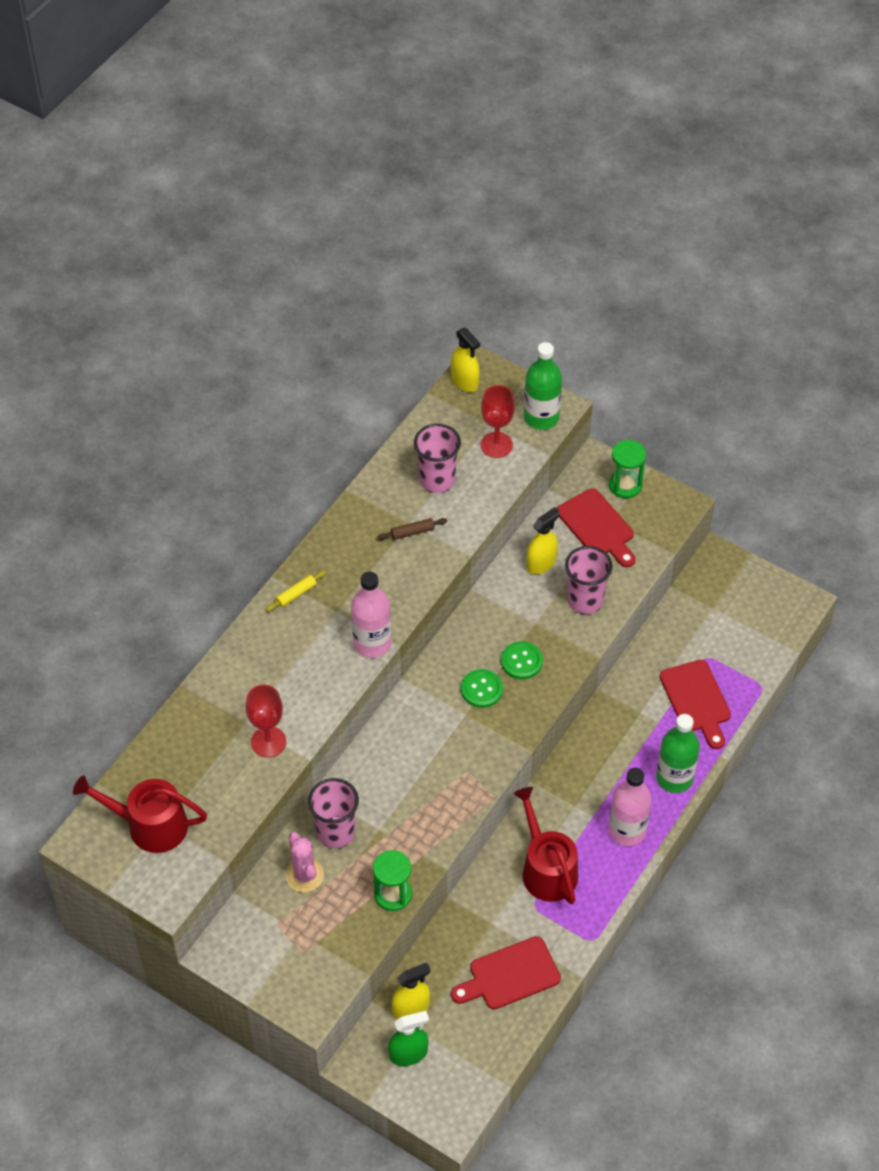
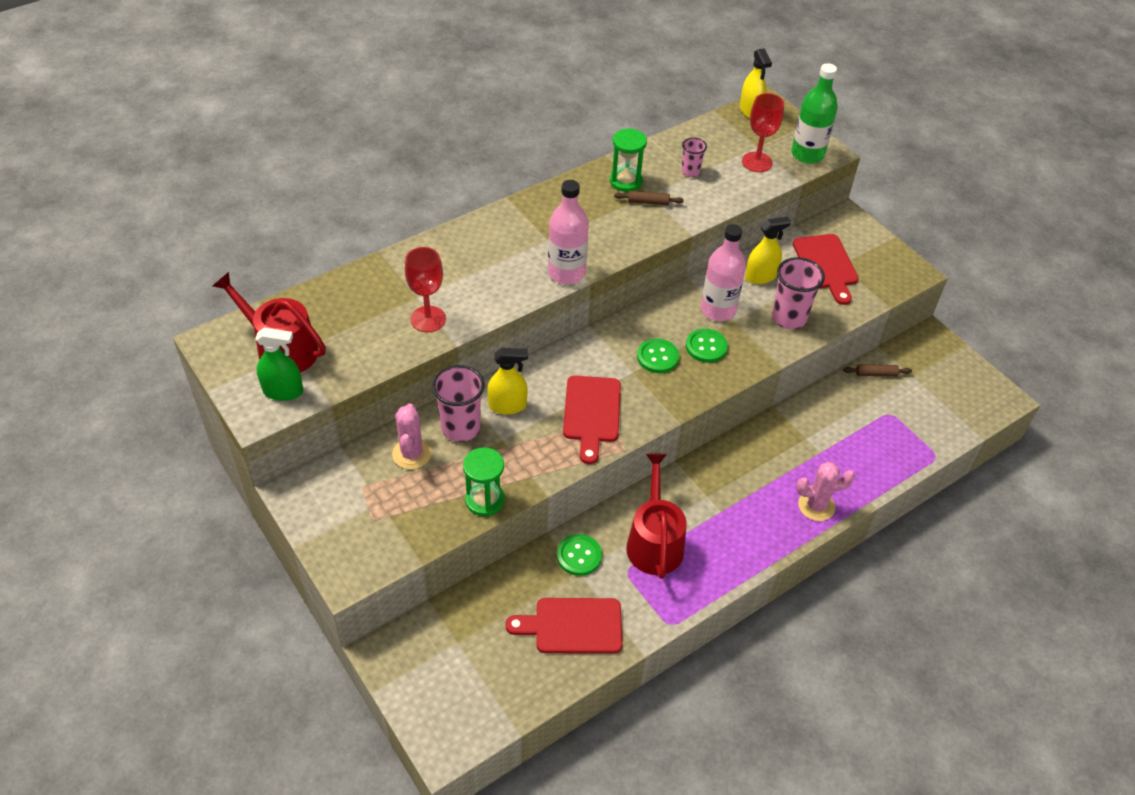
camera: 20 degrees right, 5 degrees down
(296, 594) = (519, 216): yellow rolling pin -> none
(408, 1053) = (436, 662): green spray bottle -> green spray bottle (283, 391)
(411, 1008) = (461, 620): yellow spray bottle -> yellow spray bottle (507, 405)
(437, 480) = (690, 172): pink cup -> pink cup, size x0.56
(486, 908) = (579, 556): none -> green button
(625, 485) = (866, 242): green hourglass -> green hourglass (625, 181)
(627, 830) = (749, 536): pink bottle -> pink bottle (718, 310)
(674, 778) = (816, 506): green bottle -> pink cactus
(679, 618) = (876, 374): none -> brown rolling pin
(696, 700) = (865, 446): red cutting board -> red cutting board (591, 413)

